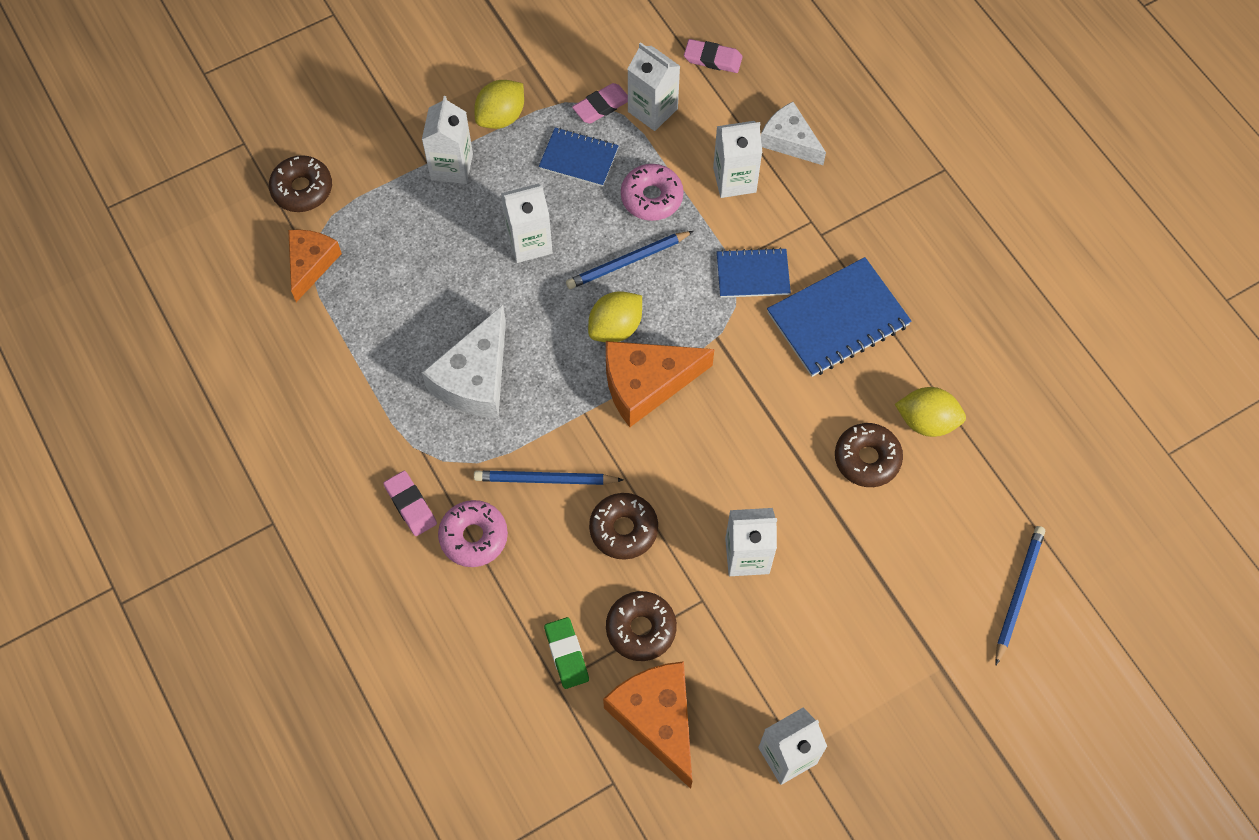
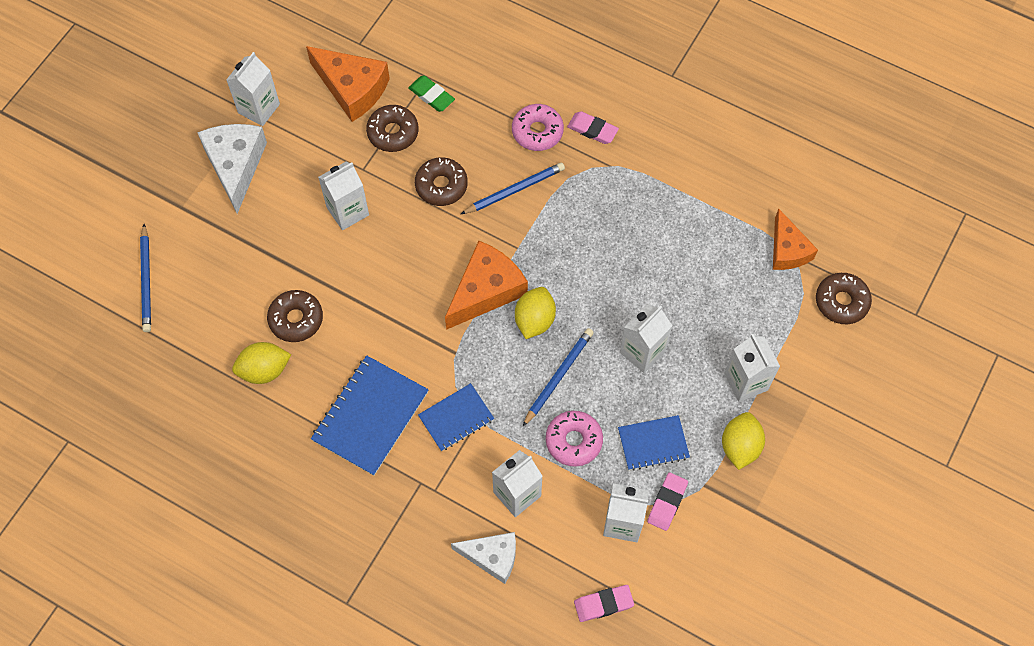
camera: 150 degrees right, 0 degrees up
(475, 378) = (609, 231): white cheese -> white cheese (235, 165)

